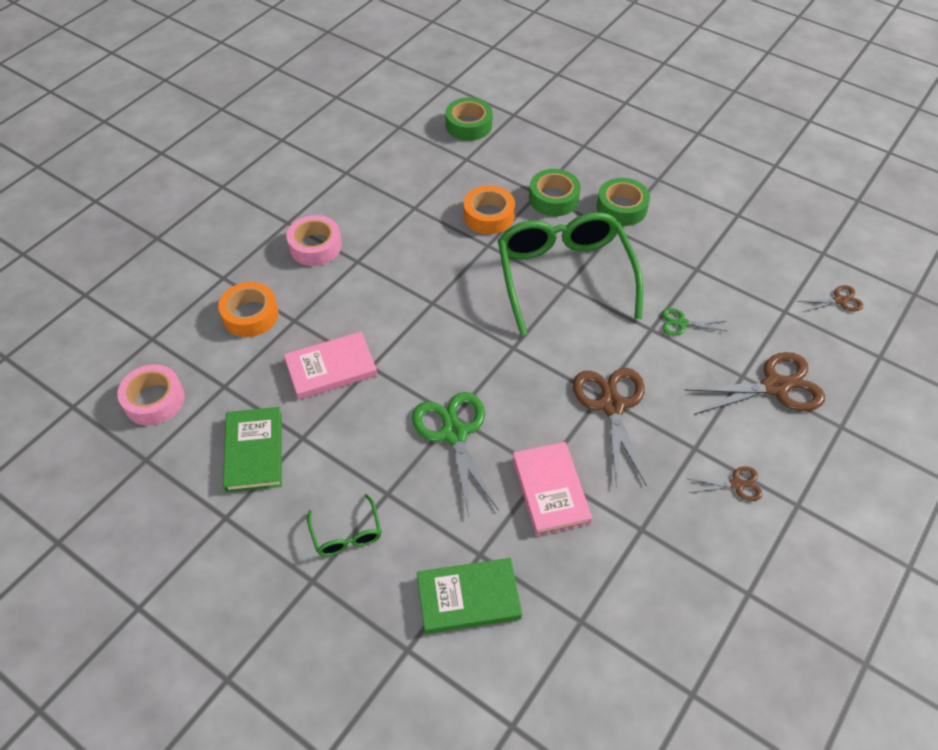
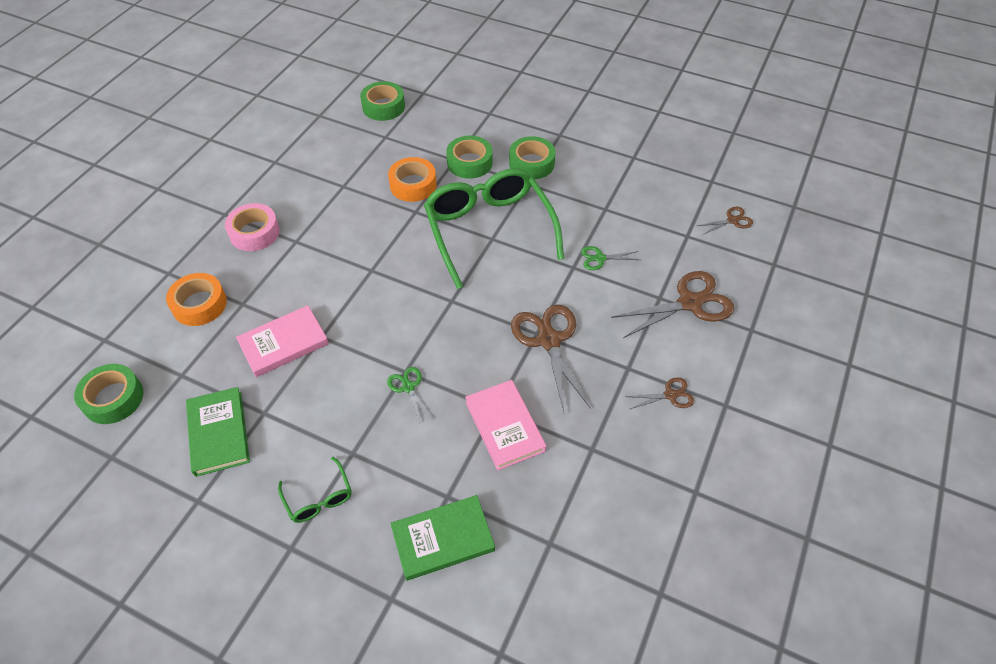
camera: 10 degrees left, 0 degrees up
(154, 400) = (113, 398): pink tape -> green tape
(454, 433) = (408, 387): green scissors -> green scissors, size x0.51

